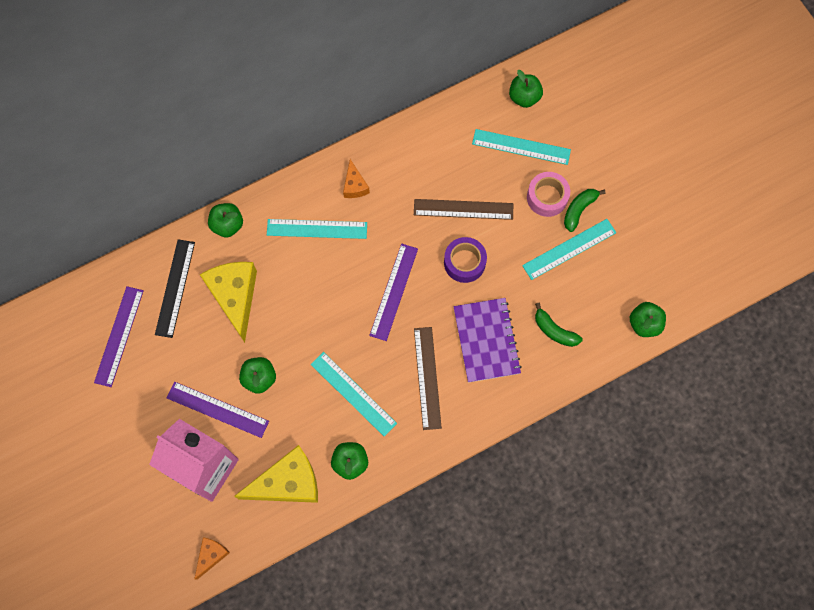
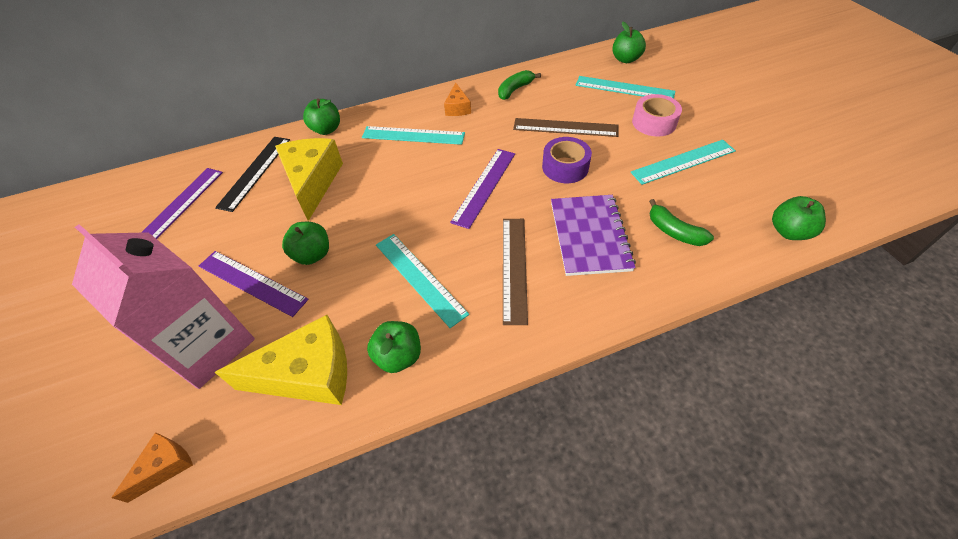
camera: 10 degrees right, 20 degrees down
(579, 210) = (690, 132): green banana -> green banana (515, 90)

